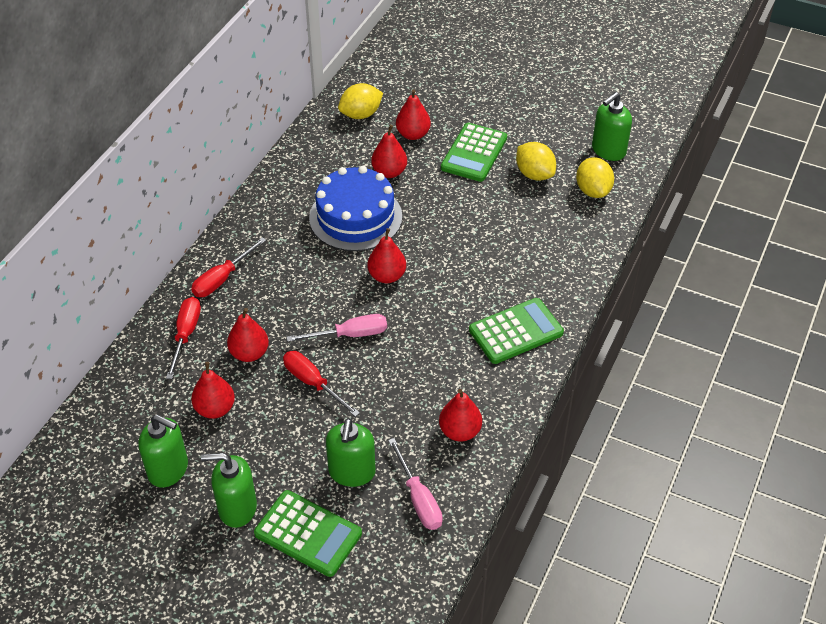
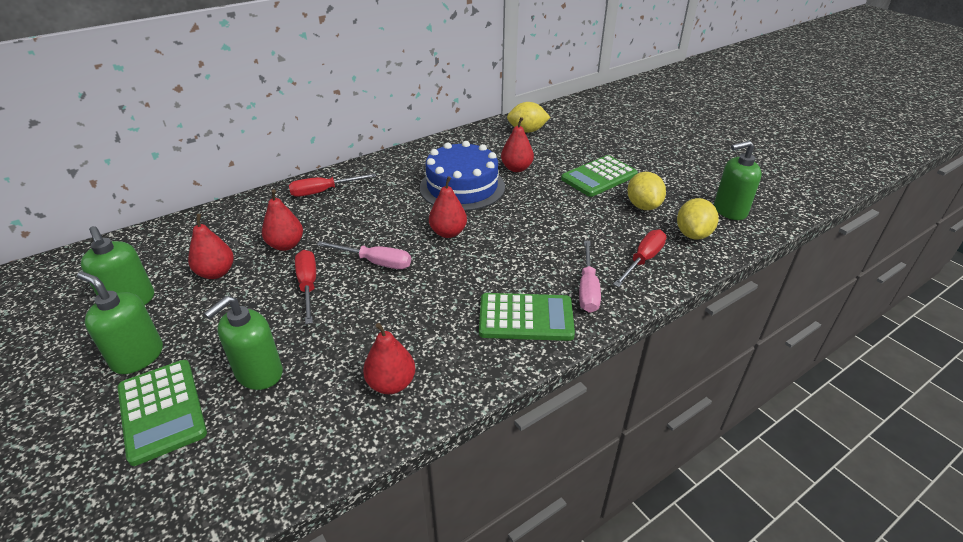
camera: 30 degrees right, 10 degrees down
(186, 335) = (258, 216): red screwdriver -> red screwdriver (643, 260)
(413, 134) = (557, 152): red pear -> none
(418, 499) = (289, 430): pink screwdriver -> pink screwdriver (587, 289)

